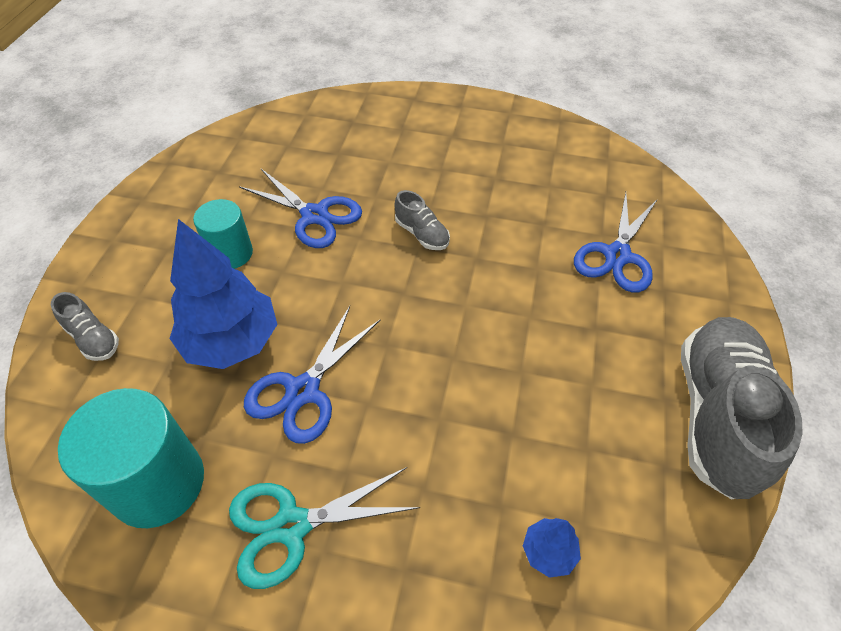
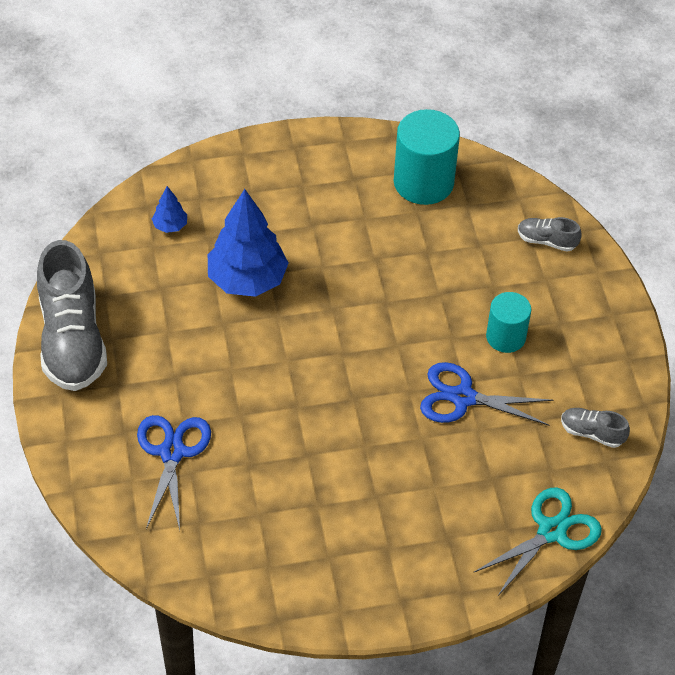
camera: 155 degrees right, 0 degrees up
(232, 342) = (447, 272): blue tree -> blue tree (247, 280)
(291, 526) = (328, 189): turquoise scissors -> turquoise scissors (552, 531)
(303, 391) = (372, 258): blue scissors -> none
(422, 234) = (356, 413): grey shoe -> grey shoe (592, 433)

